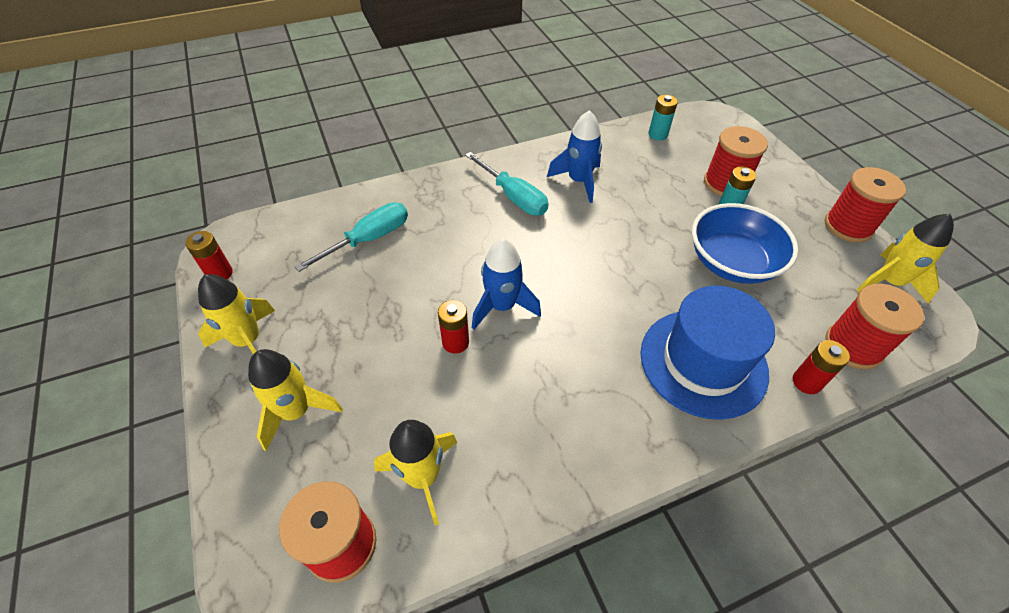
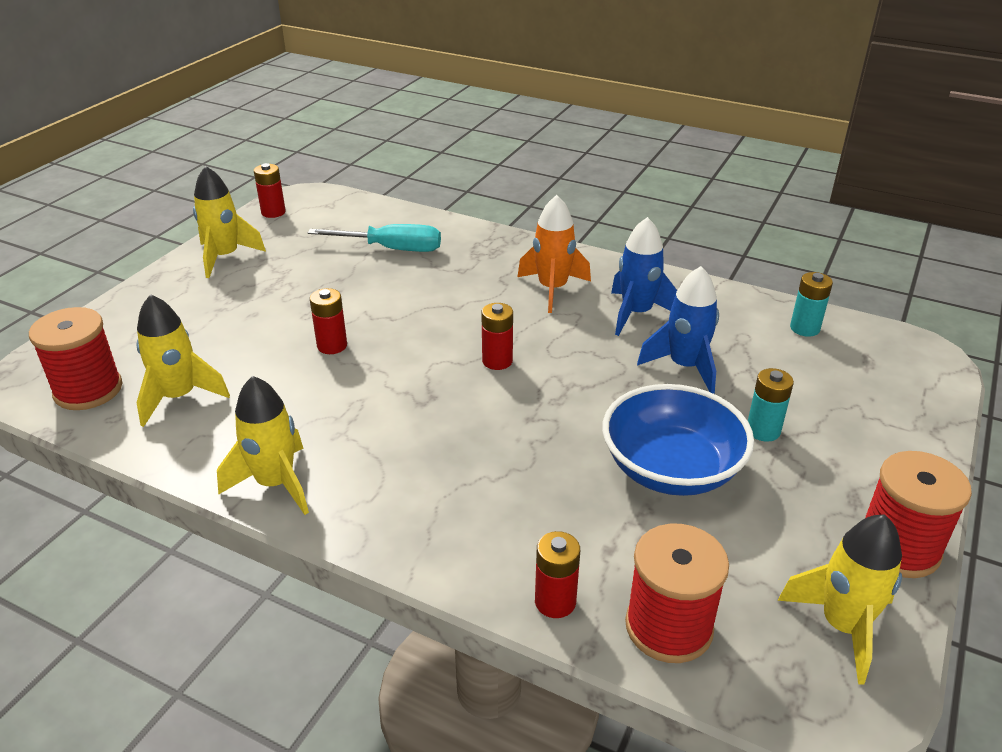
camera: 50 degrees right, 15 degrees down
(296, 412) = (183, 310): yellow rocket -> yellow rocket (275, 483)
(502, 306) = (403, 349): blue rocket -> blue rocket (685, 367)
(513, 197) = (552, 289): turquoise screwdriver -> orange rocket
(563, 269) = (497, 361): none -> red battery
(703, 362) = (487, 506): blue hat -> none
(725, 183) = (803, 411): red spool -> none

